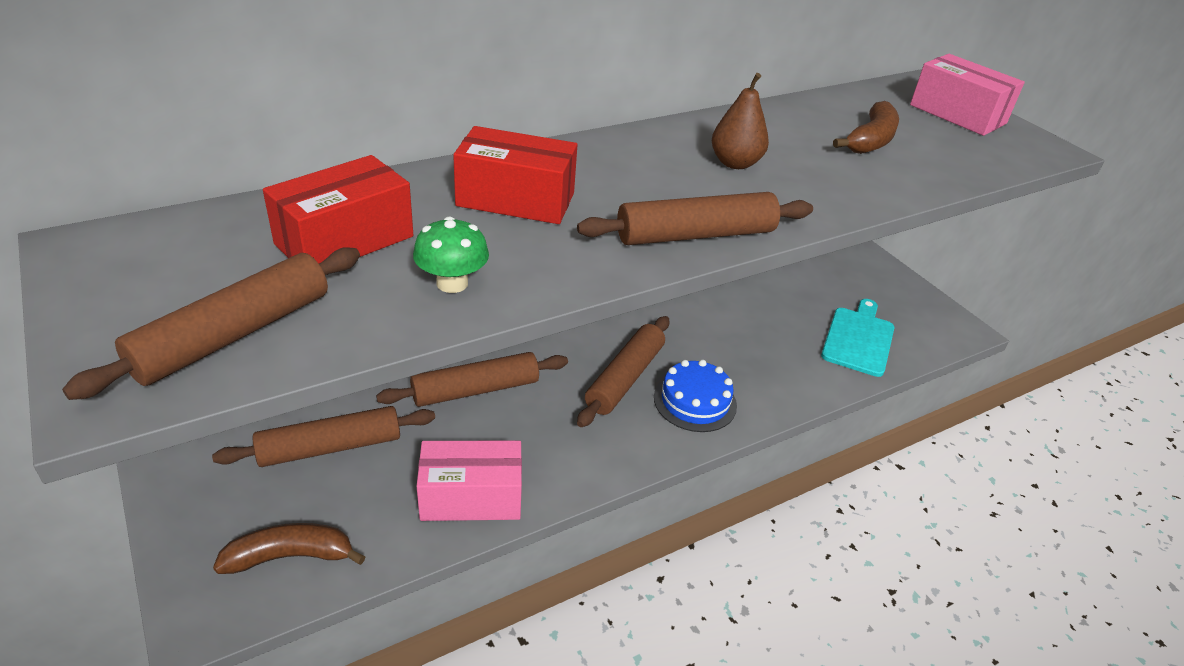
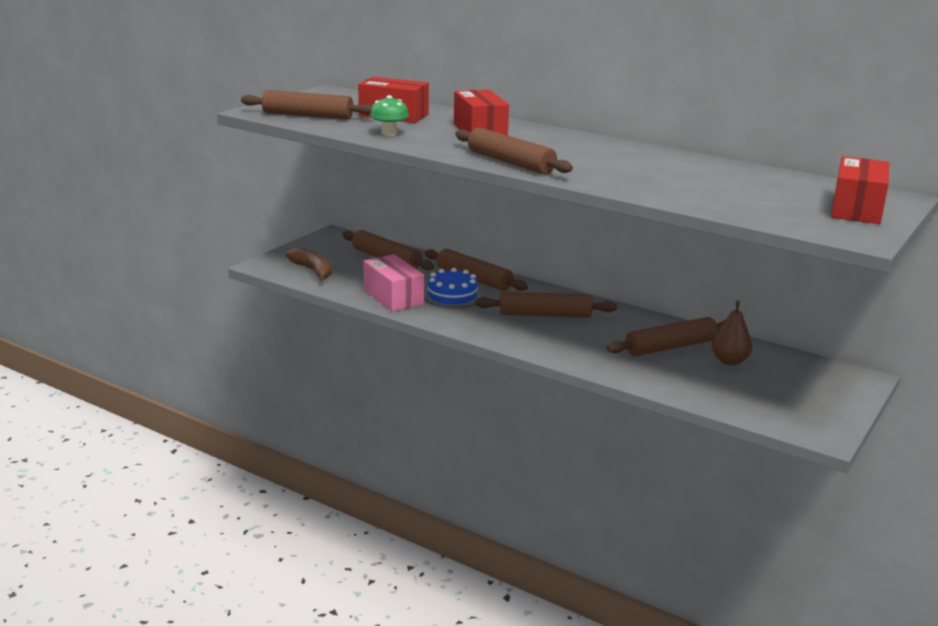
camera: 65 degrees right, 15 degrees down
(695, 401) = (555, 339): blue cake -> blue cake (452, 295)
(735, 163) = (616, 161): brown pear -> brown pear (729, 361)
(755, 328) = (670, 347): none -> brown rolling pin
(858, 339) = (725, 388): turquoise cutting board -> none
(870, 140) = (734, 188): brown banana -> none
(957, 114) = (856, 209): pink box -> red box

